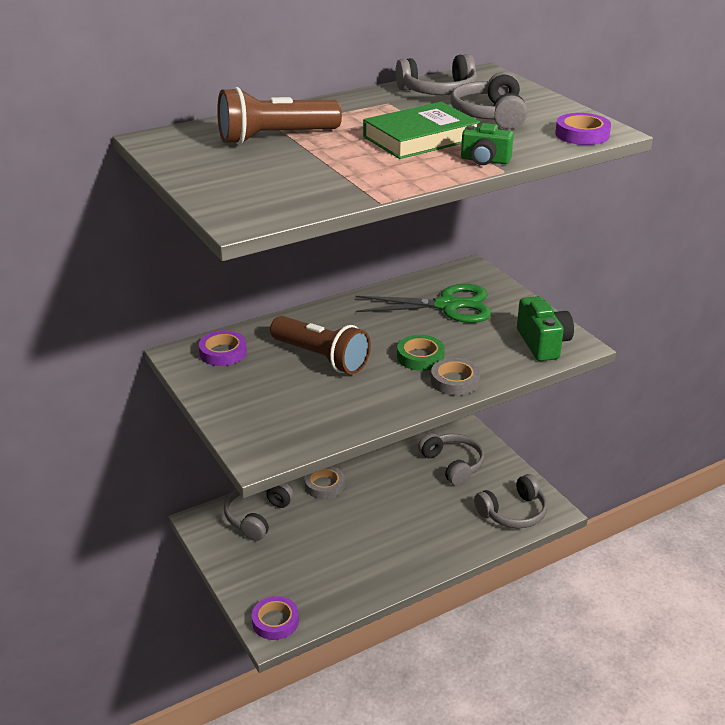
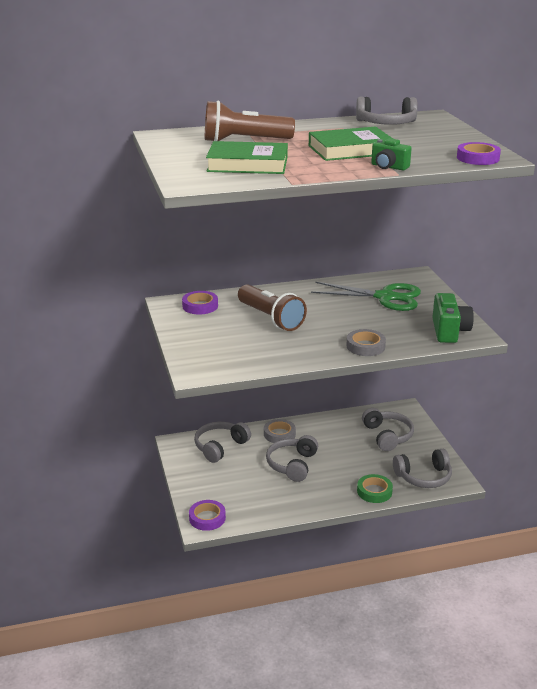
camera: 15 degrees right, 5 degrees down
(302, 176) = (247, 164): none -> green book
(420, 357) = (346, 327): green tape -> green tape (374, 491)
(490, 115) = (415, 141): grey headphones -> grey headphones (292, 465)

